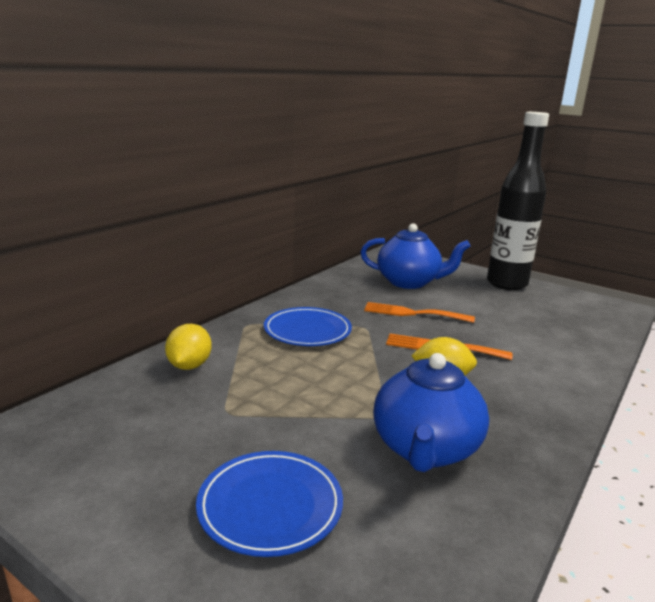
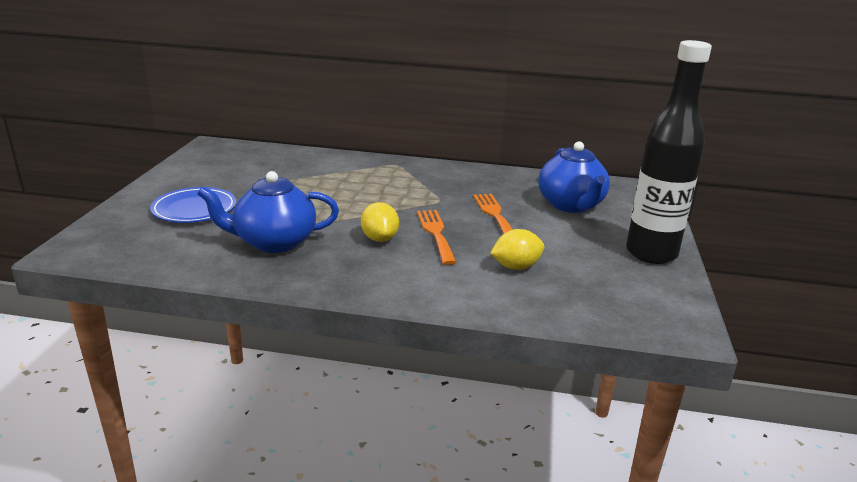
camera: 65 degrees right, 5 degrees up
(189, 366) = (320, 162): yellow lemon -> yellow lemon (516, 267)
(307, 331) = (408, 183): blue plate -> none

